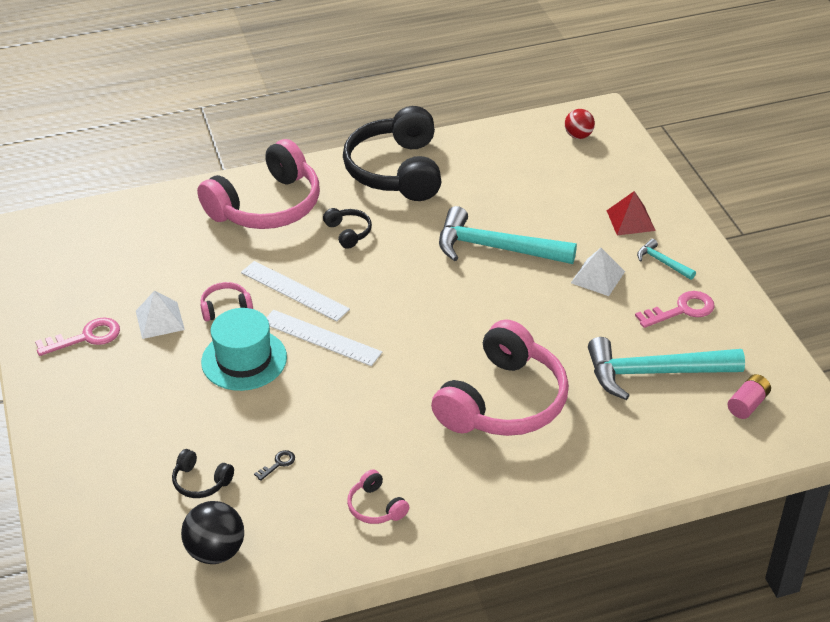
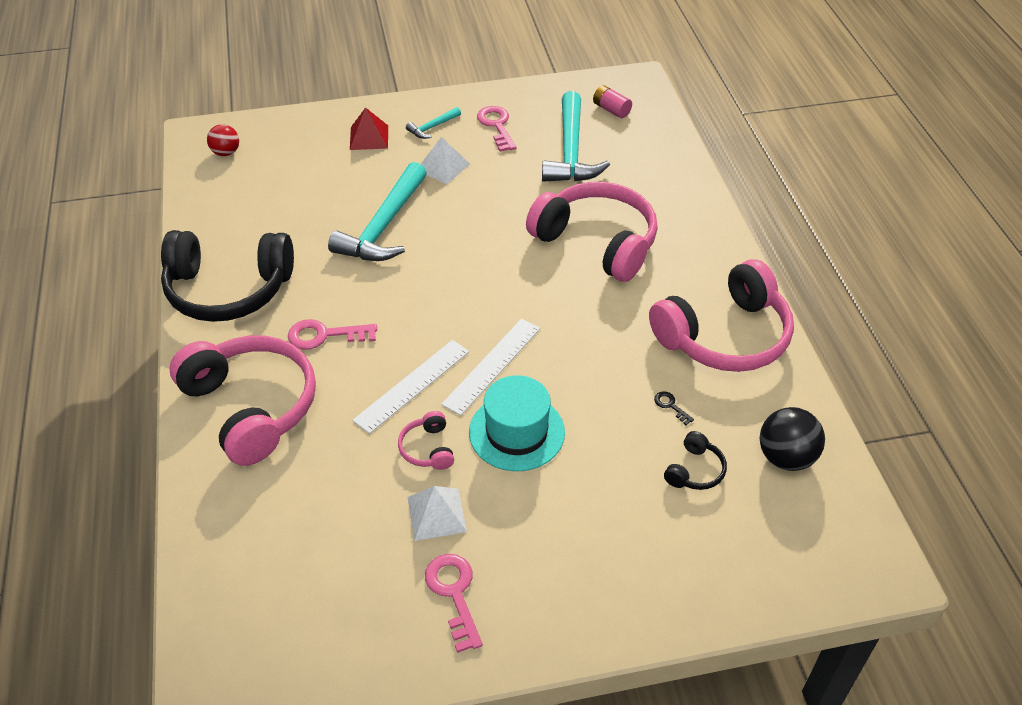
camera: 85 degrees left, 5 degrees up
(348, 232) = (325, 335): black headphones -> pink key
(376, 507) = (724, 336): pink headphones -> pink headphones, size x2.38

